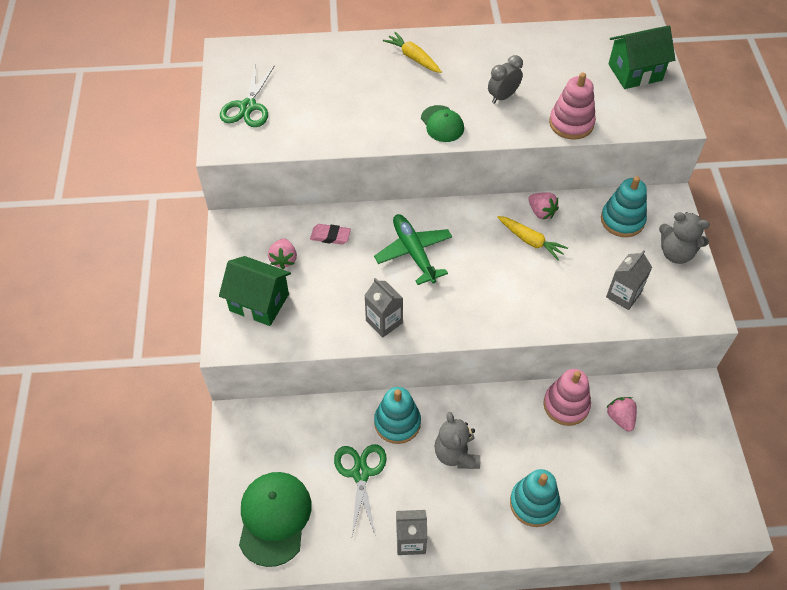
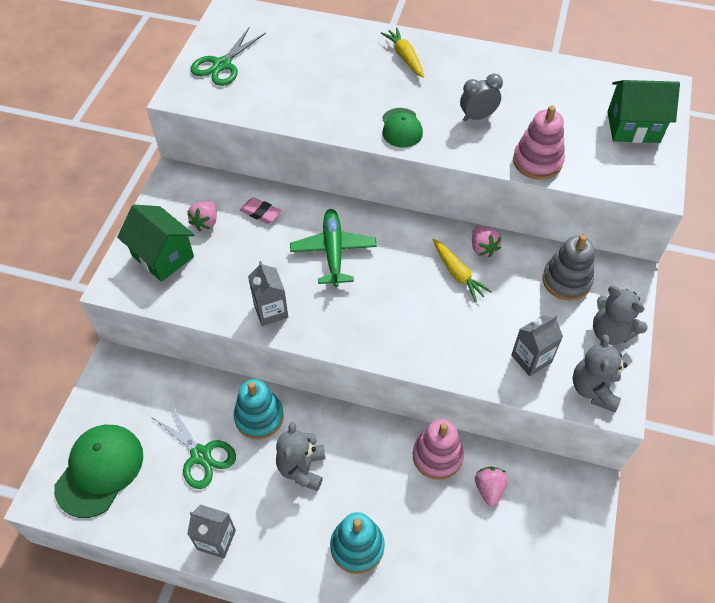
camera: 20 degrees right, 0 degrees up
(361, 473) = (200, 455): green scissors -> green scissors turned 120 degrees clockwise
(622, 220) = (566, 280): turquoise stacking toy -> grey stacking toy
(683, 305) = (593, 389): none -> grey teddy bear

